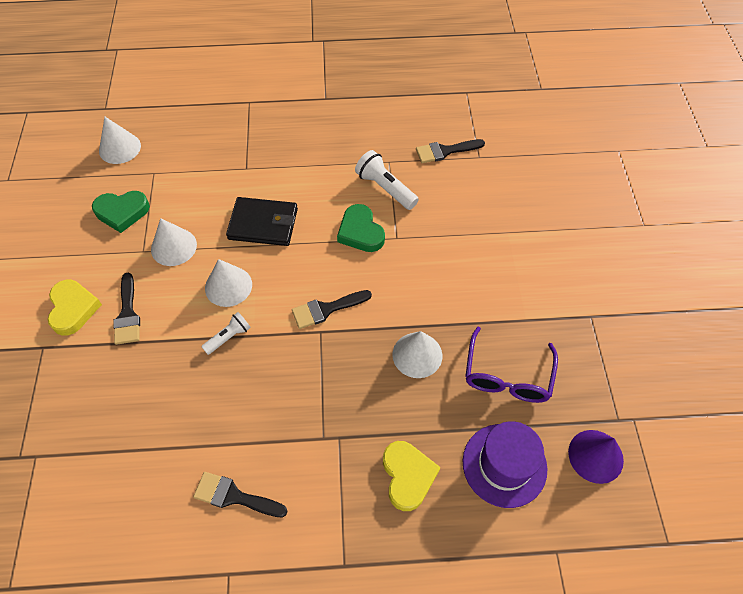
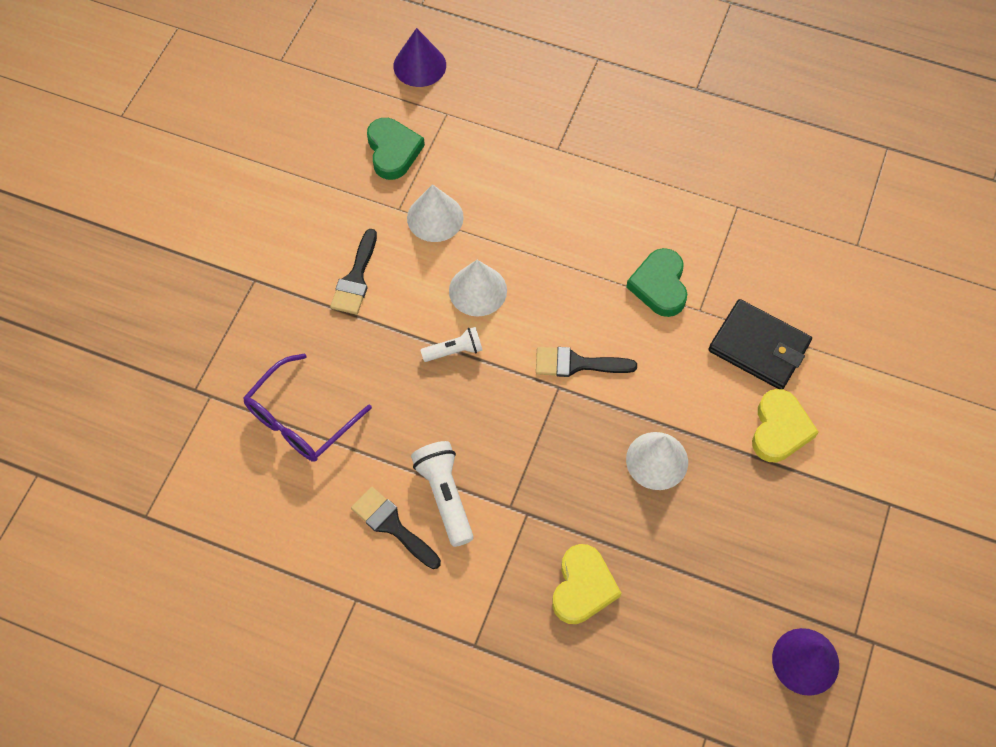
camera: 25 degrees right, 5 degrees up
(73, 309) = (300, 248): yellow heart -> yellow heart (779, 429)
(120, 148) = (419, 65): white cone -> purple cone
(122, 212) = (393, 151): green heart -> green heart turned 120 degrees counterclockwise
(263, 224) = (548, 229): black wallet -> black wallet (759, 347)
(385, 188) = (716, 241): white flashlight -> white flashlight (445, 496)
(445, 151) = (816, 220): black brush -> none
(504, 465) = (695, 623): purple hat -> none
(507, 376) = (749, 529): purple glasses -> purple glasses (300, 419)

